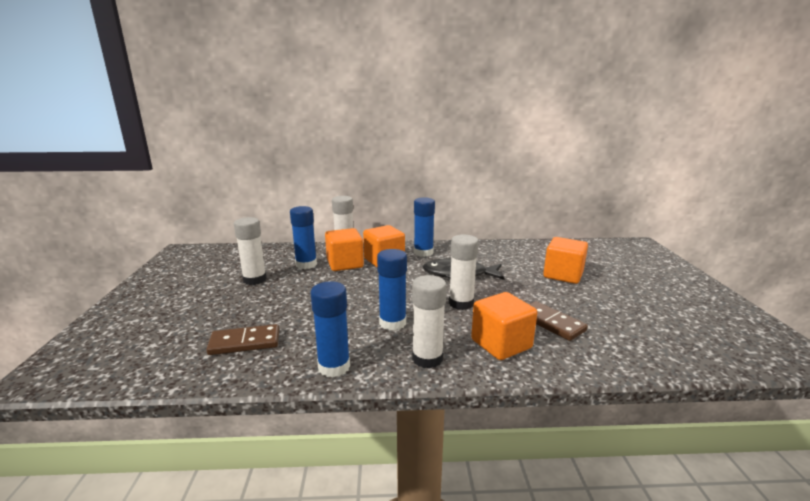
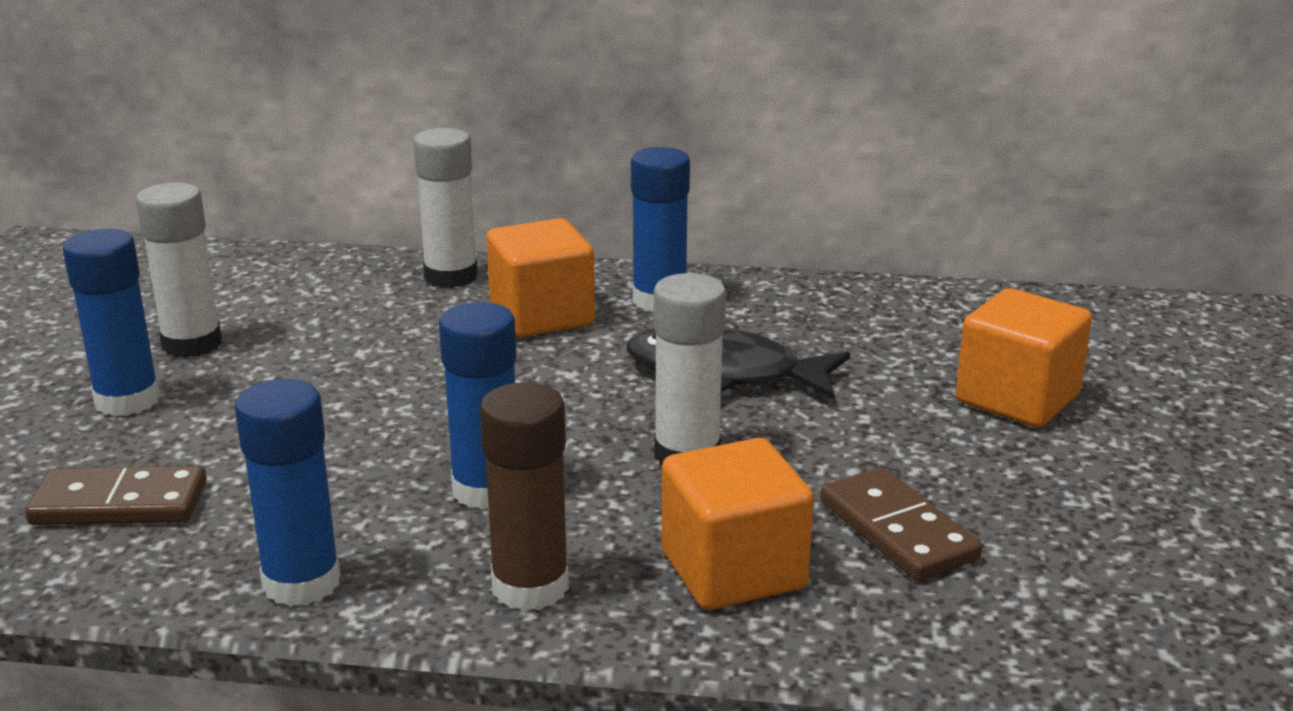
camera: 10 degrees right, 5 degrees up
(306, 264) = (334, 312): blue glue stick -> blue glue stick (127, 400)
(345, 264) = (434, 318): orange cube -> none
(427, 358) = (530, 587): white glue stick -> brown glue stick

